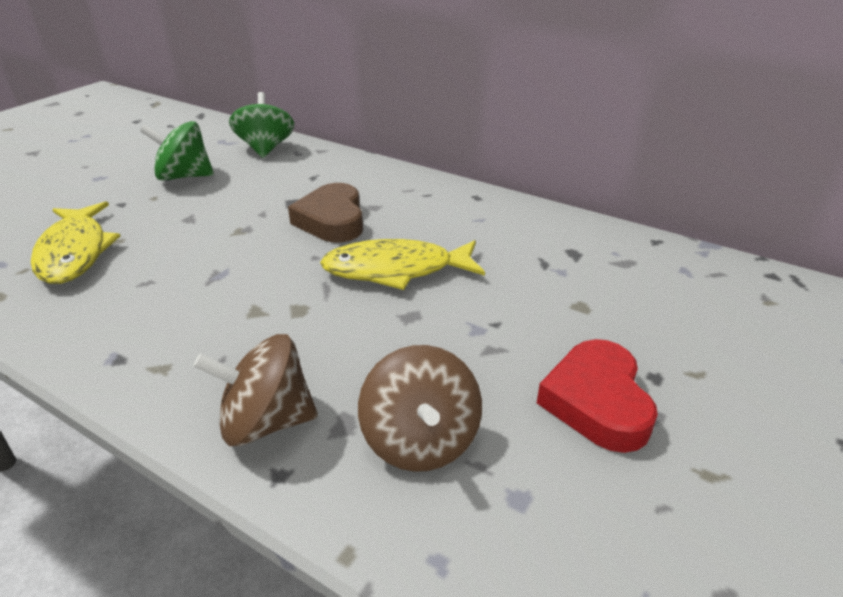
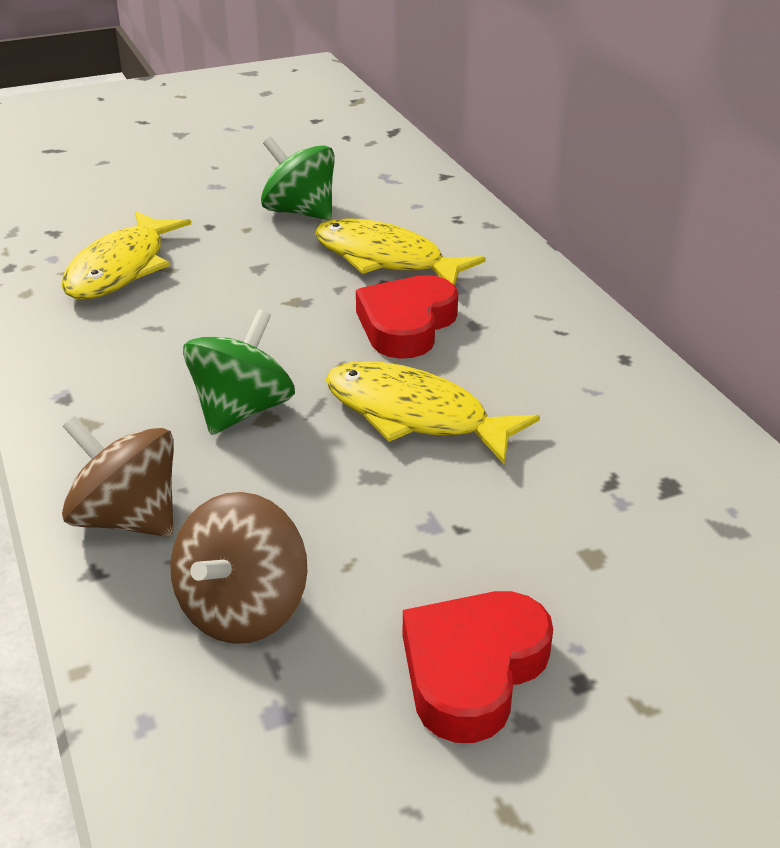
camera: 35 degrees right, 0 degrees up
(265, 148) = (424, 201): green spinning top -> green spinning top (242, 410)
(276, 187) = (385, 259): none -> yellow fish
(332, 220) = (406, 325): brown heart -> red heart

